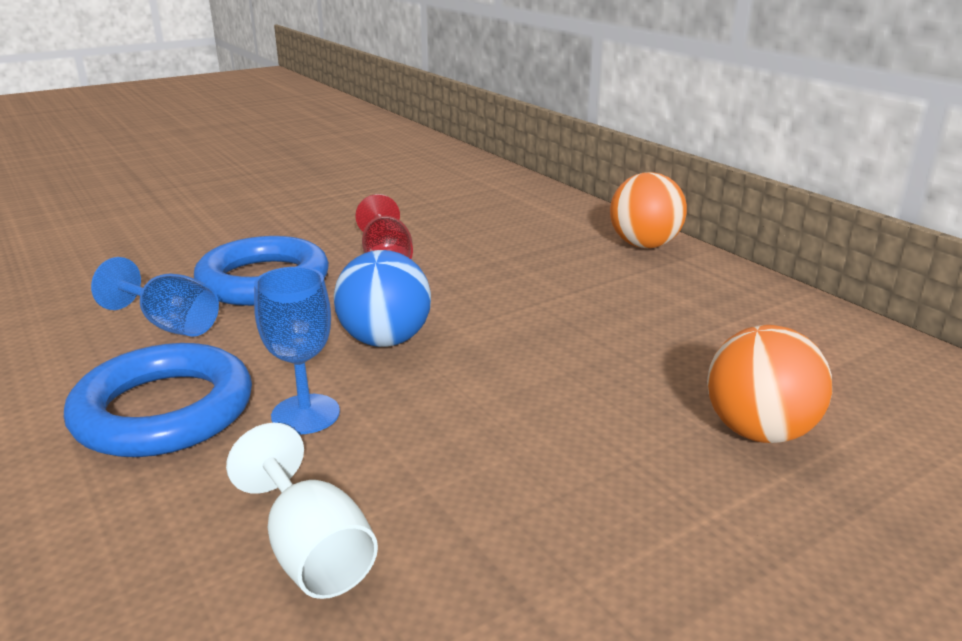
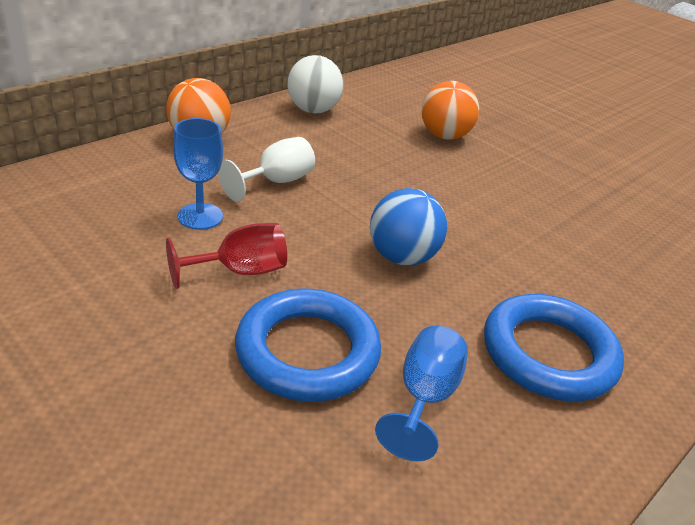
camera: 105 degrees left, 10 degrees up
(305, 414) = (512, 281): blue goblet -> blue goblet (200, 216)
(312, 551) = (615, 260): white goblet -> white goblet (276, 182)
(777, 314) = (313, 110): none -> white ball

